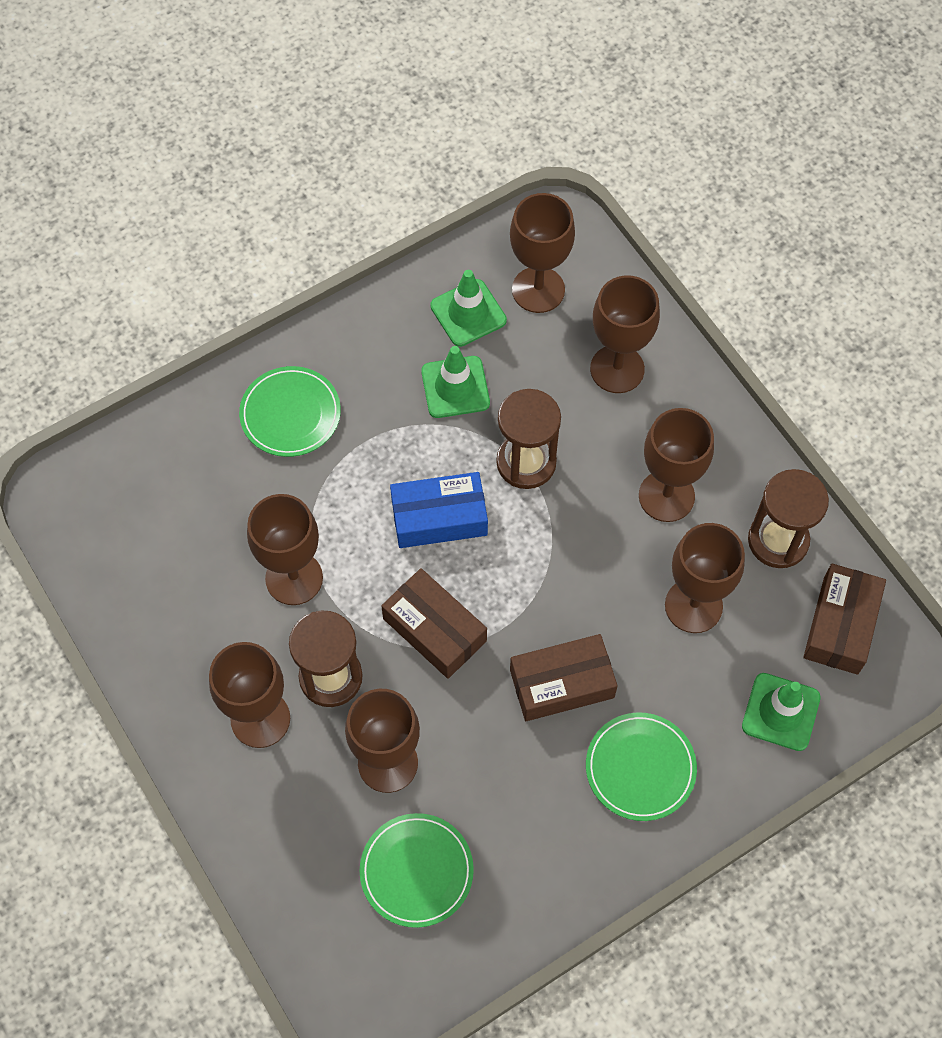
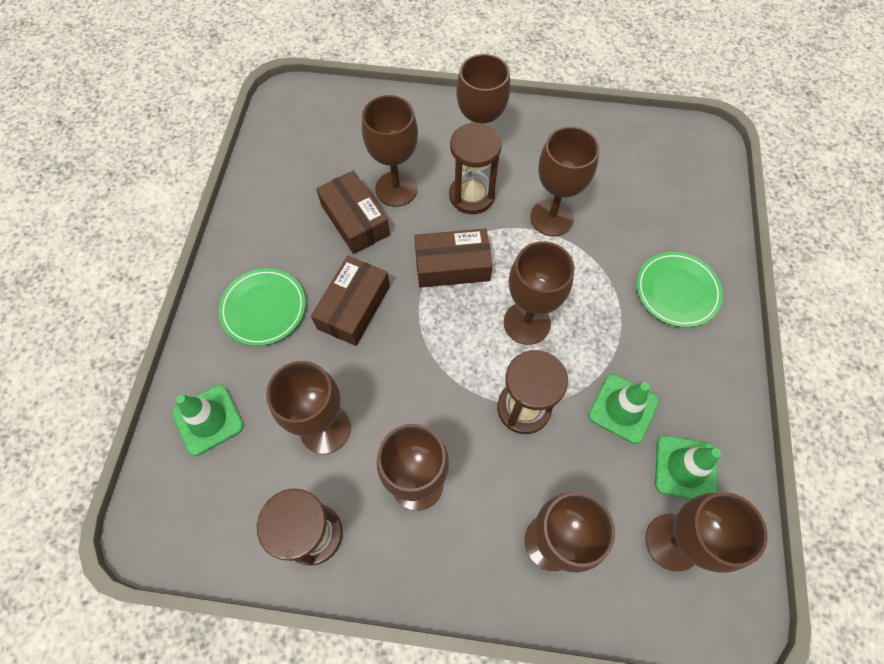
camera: 130 degrees right, 0 degrees up
(416, 871) = (327, 163): green plate -> none
(439, 517) = (527, 323): blue box -> brown goblet
(840, 625) = (216, 518): brown box -> brown box (355, 220)

